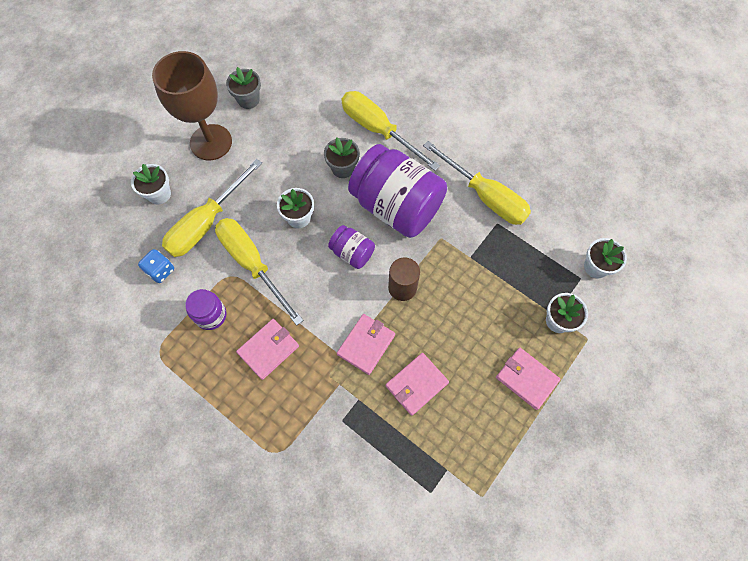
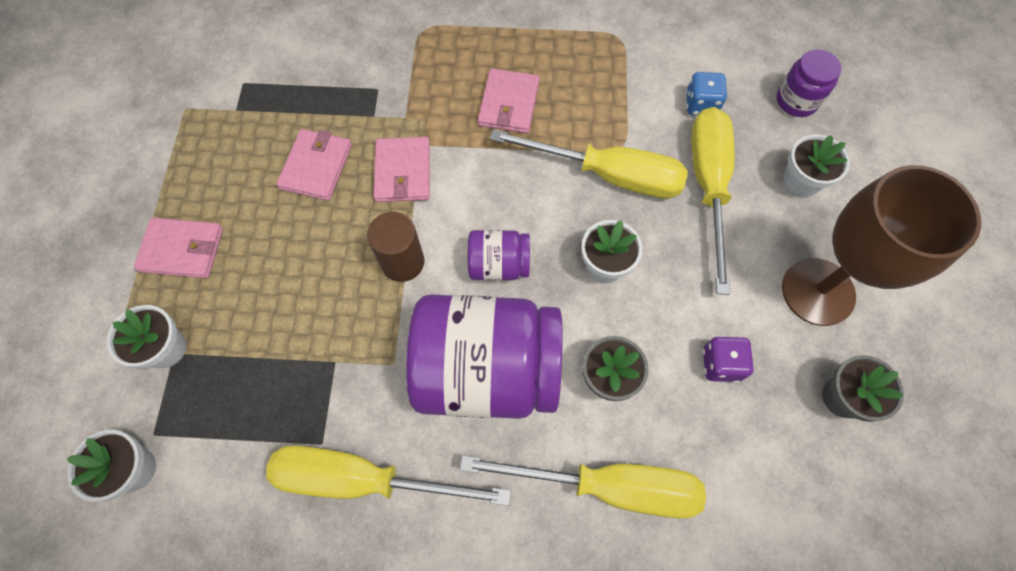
camera: 145 degrees right, 0 degrees up
(211, 315) = (601, 97): purple jar -> purple jar (796, 101)
(286, 142) = (720, 364): none -> purple dice

